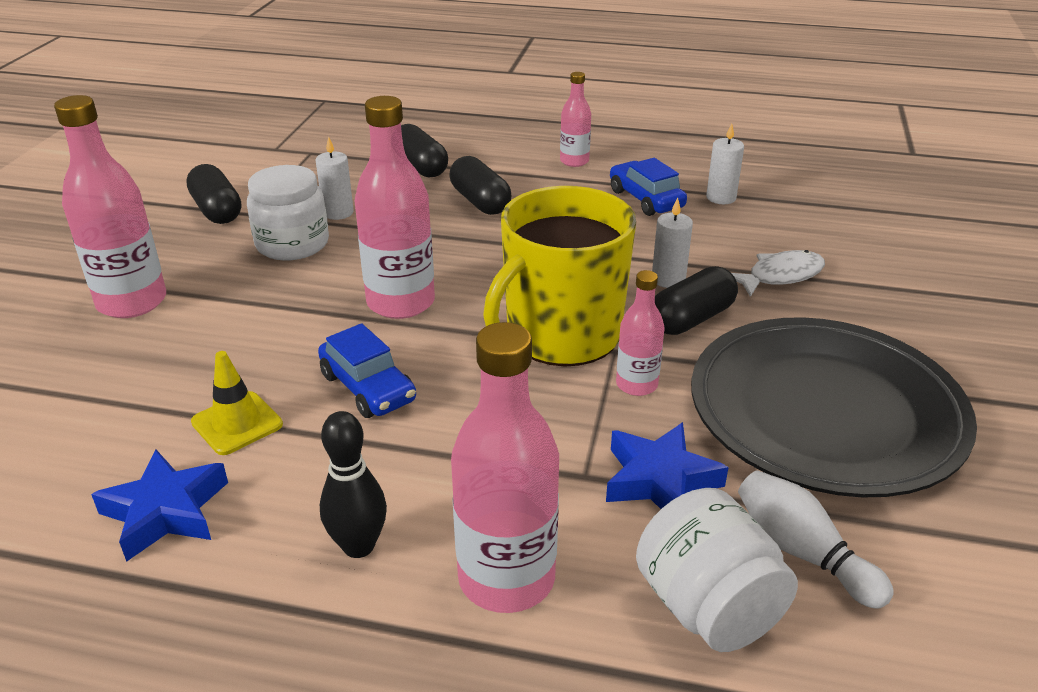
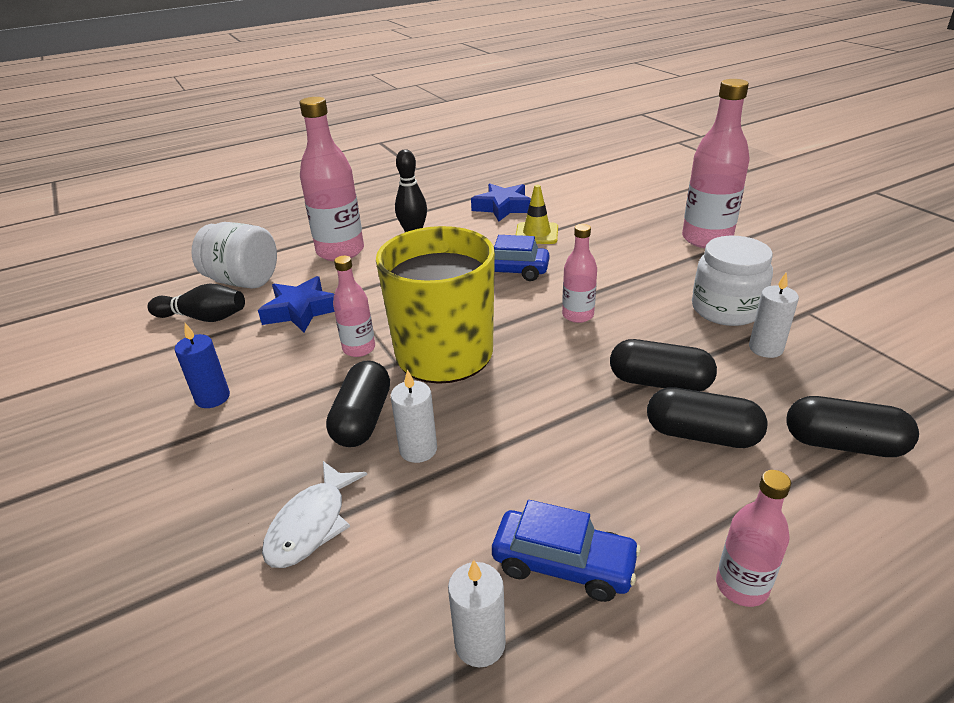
camera: 140 degrees right, 0 degrees up
(217, 210) = (831, 300): black capsule -> black capsule (659, 382)
(401, 302) = (577, 315): pink bottle -> pink bottle, size x0.55
(802, 552) = (203, 318): white bowling pin -> black bowling pin
(825, 412) = (212, 397): black plate -> blue candle

